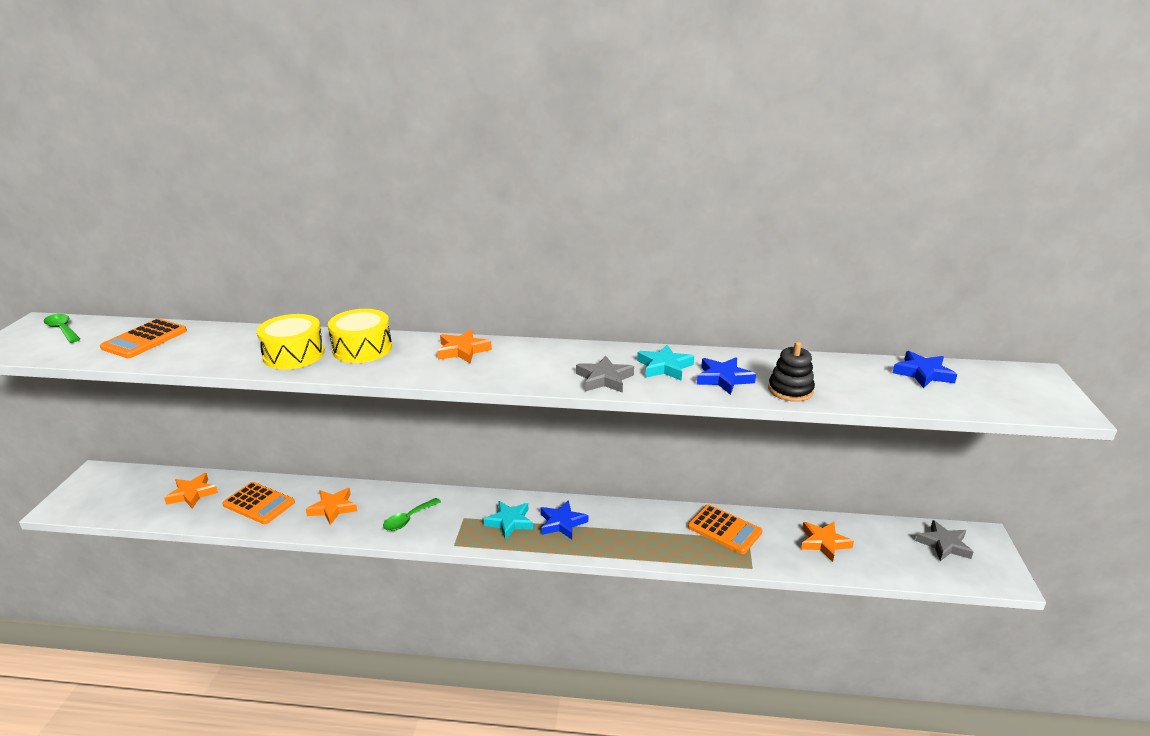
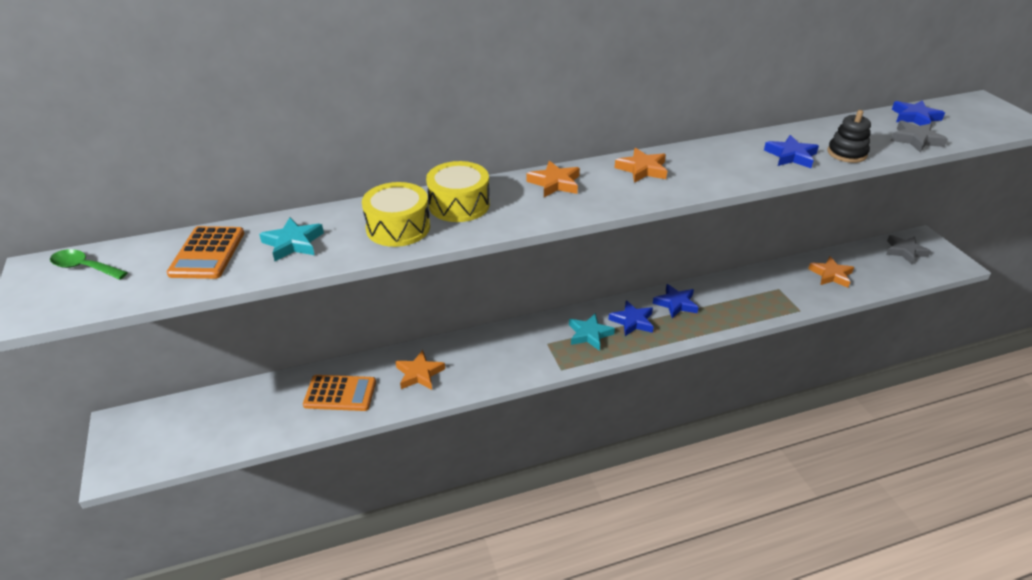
camera: 25 degrees left, 10 degrees up
(192, 494) = (258, 407): orange star -> orange star (642, 169)
(408, 519) = (500, 361): green spoon -> none
(604, 379) = (704, 179): grey star -> grey star (916, 140)
(621, 520) = (676, 304): none -> blue star
(664, 367) = (737, 157): turquoise star -> turquoise star (293, 243)
(724, 530) = (757, 287): orange calculator -> none

